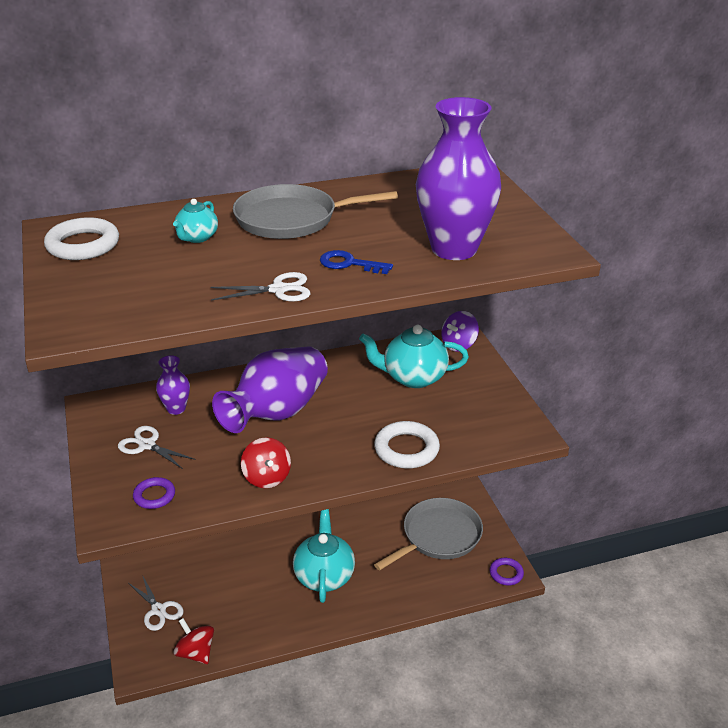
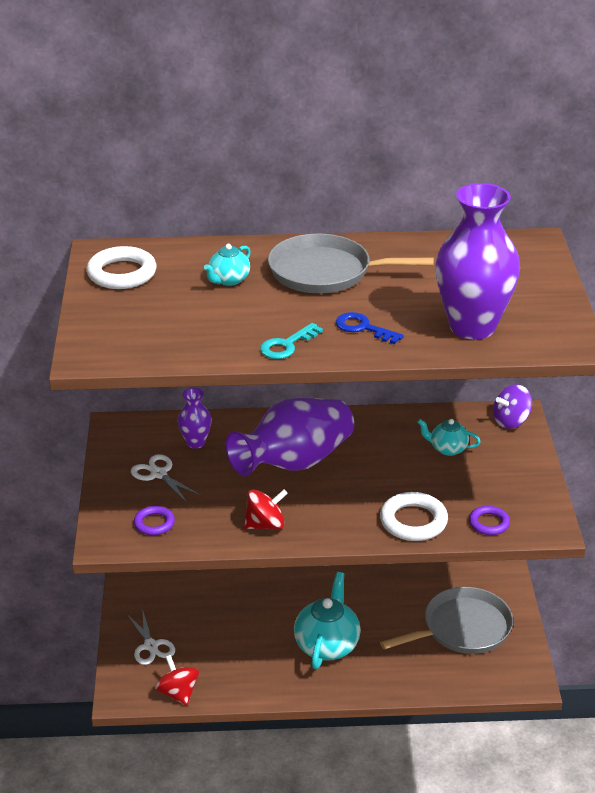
camera: 15 degrees right, 0 degrees up
(267, 477) = (265, 525): red spinning top -> red spinning top turned 105 degrees counterclockwise
(278, 290) = (287, 345): white scissors -> turquoise key
(413, 377) = (447, 449): turquoise teapot -> turquoise teapot, size x0.55
(506, 573) = (523, 680): purple ring -> purple ring (489, 523)

